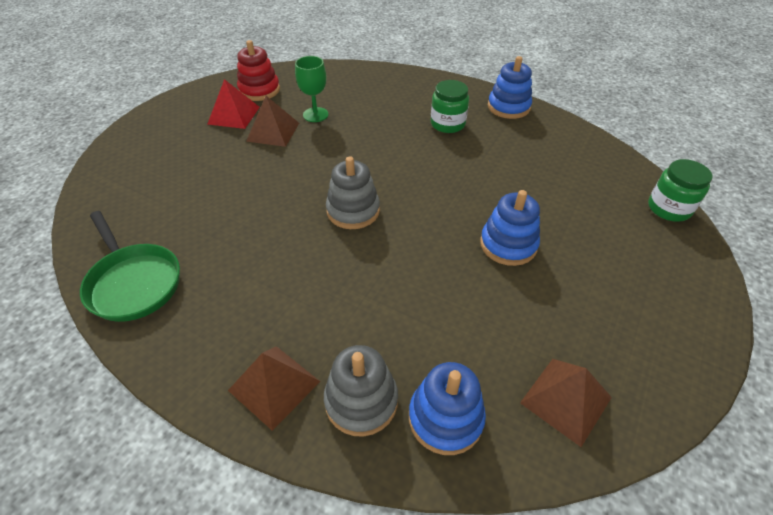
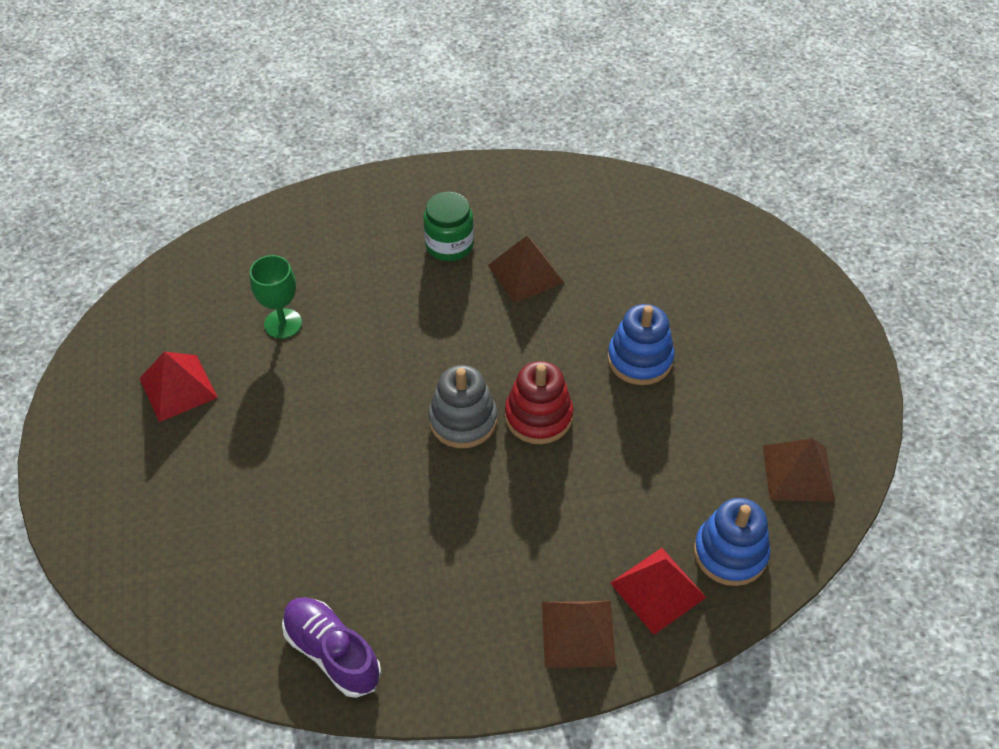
camera: 40 degrees left, 5 degrees up
(133, 282) = (332, 652): green pan -> purple shoe
(259, 90) = (164, 330): red stacking toy -> red stacking toy (538, 416)
(273, 132) = (259, 380): brown pyramid -> brown pyramid (526, 273)
(361, 401) = (658, 590): grey stacking toy -> red pyramid
(508, 107) = (492, 181): blue stacking toy -> none
(669, 208) = (738, 227): green jar -> none

